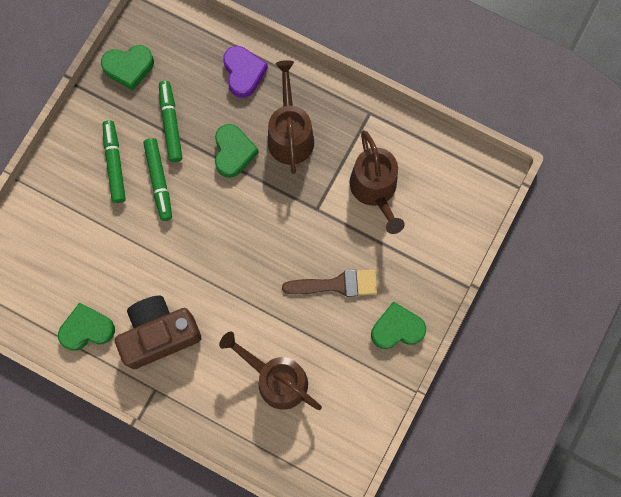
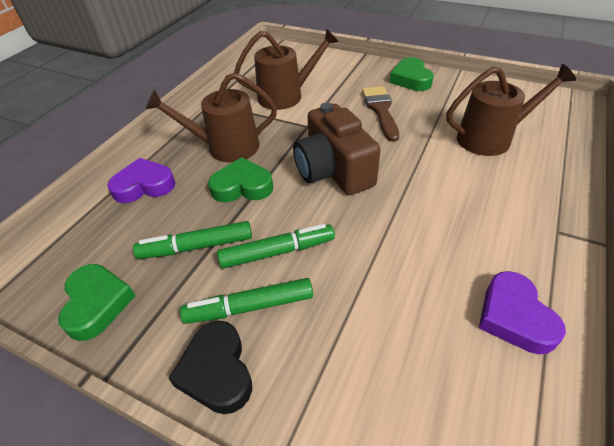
camera: 90 degrees left, 30 degrees down
(73, 147) = (217, 371): none -> black heart
(87, 329) = (514, 317): green heart -> purple heart
(159, 334) = (485, 233): brown camera -> brown camera (333, 170)
(276, 379) = (490, 138): brown watering can -> brown watering can turned 135 degrees counterclockwise

